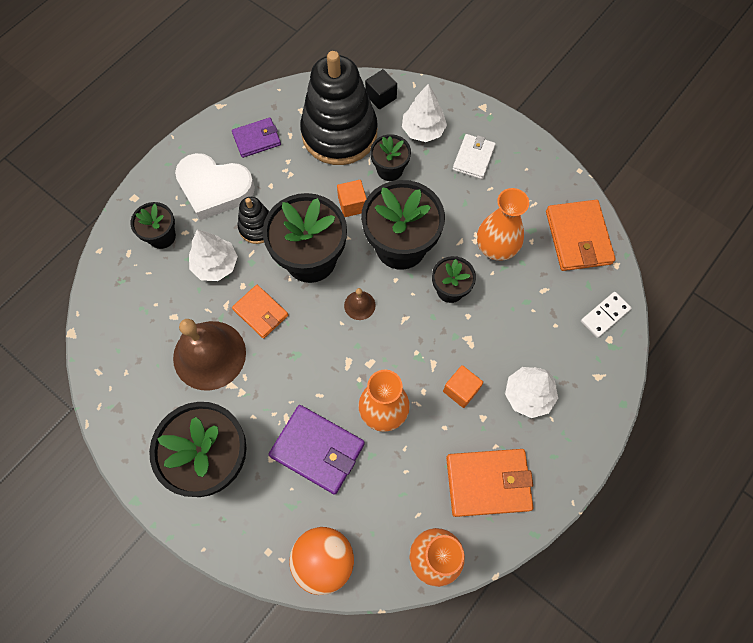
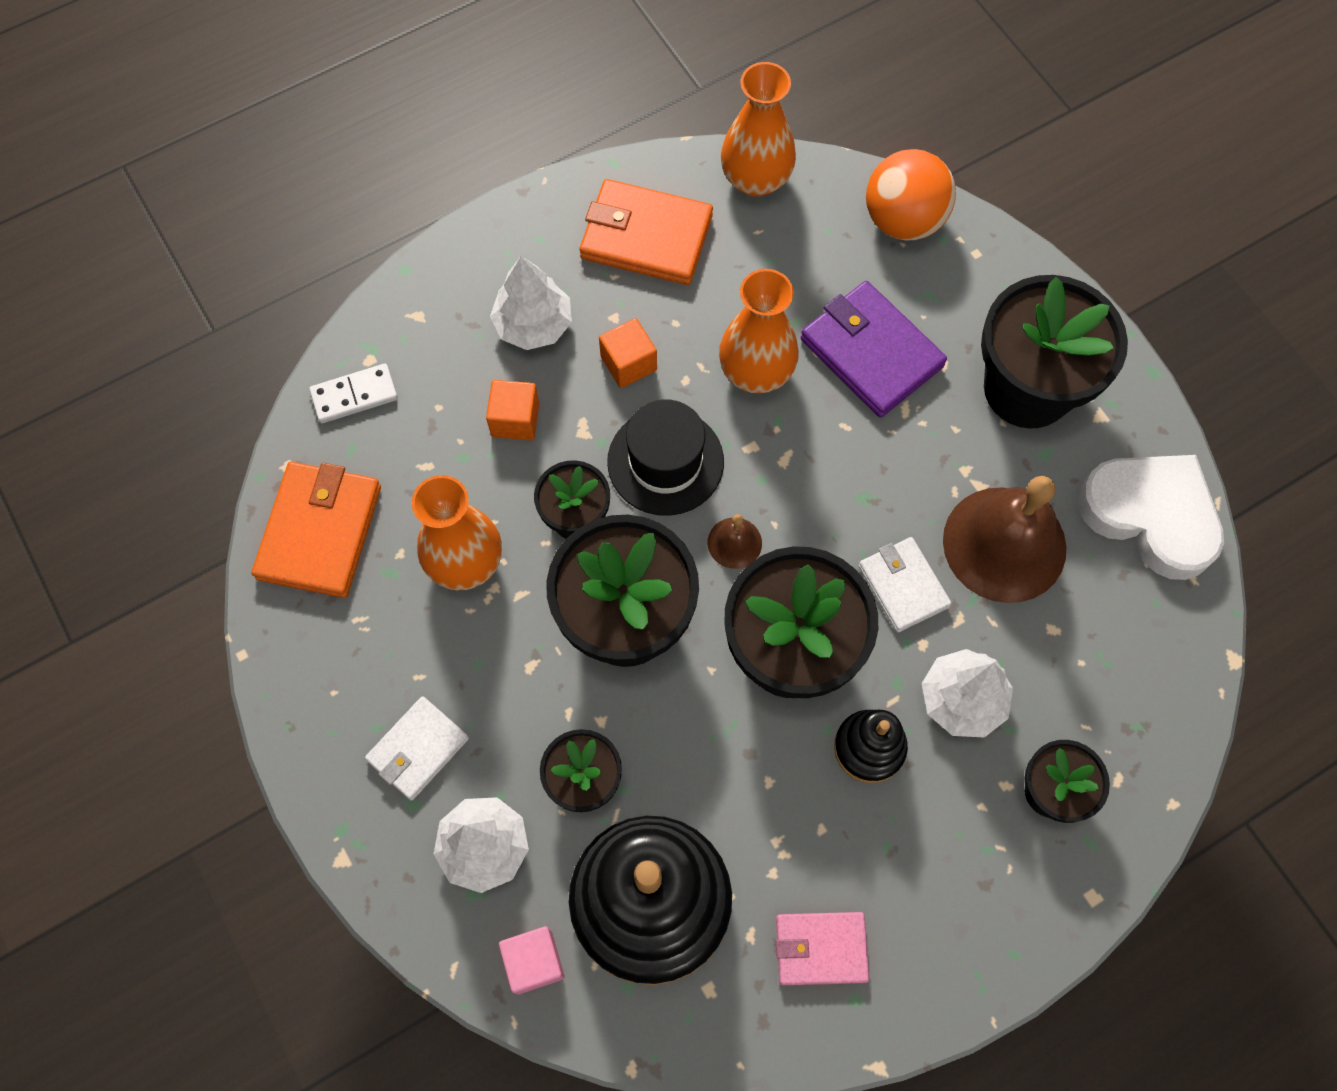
camera: 160 degrees left, 0 degrees up
(214, 188) = (931, 861): white heart -> white heart (1150, 516)
(257, 139) = (821, 949): purple wallet -> pink wallet
(260, 312) = (903, 586): orange wallet -> white wallet
(352, 204) = (681, 732): orange cube -> orange cube (515, 419)
(381, 97) = (534, 962): black cube -> pink cube
(415, 337) = (665, 462): none -> black hat

